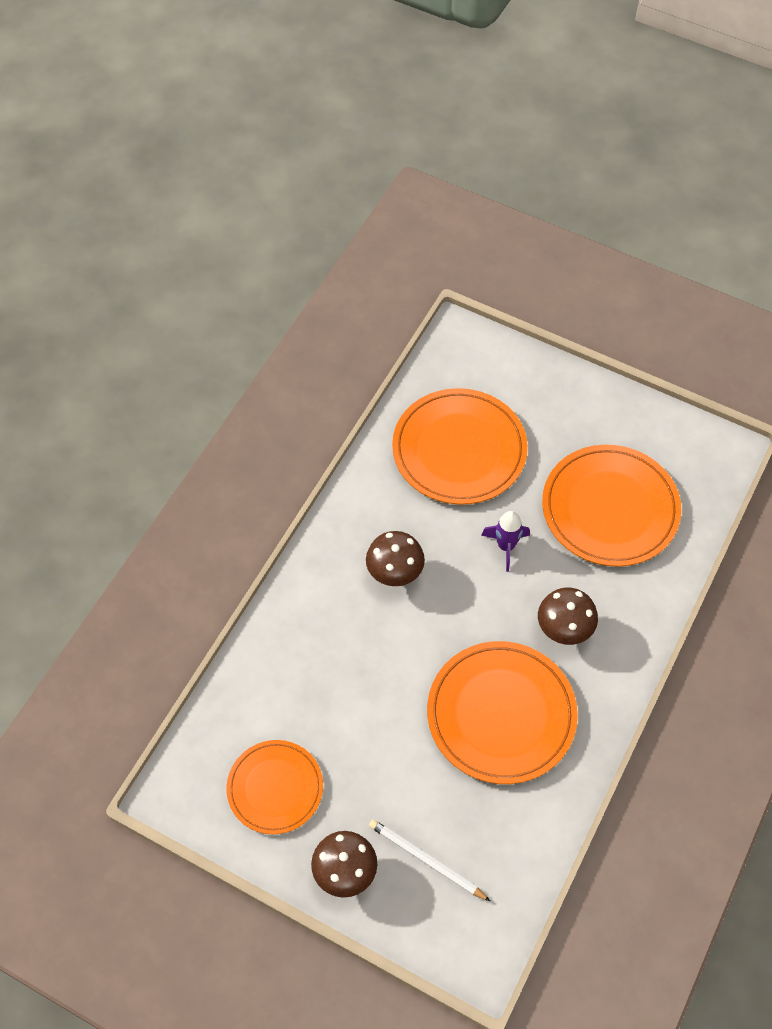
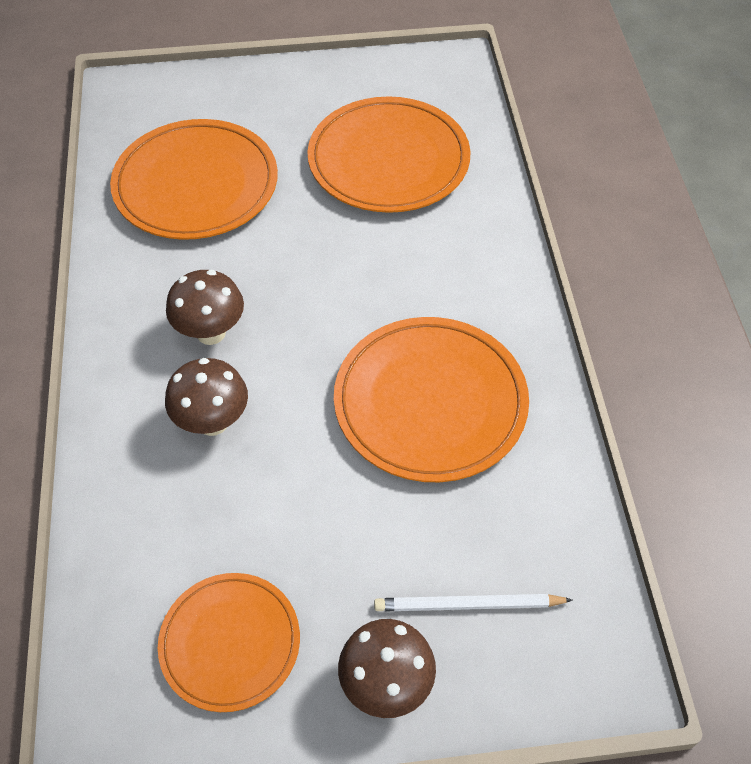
camera: 35 degrees left, 5 degrees down
(506, 546) = (311, 244): purple rocket -> none
(563, 630) = (430, 288): brown mushroom -> brown mushroom (213, 422)

